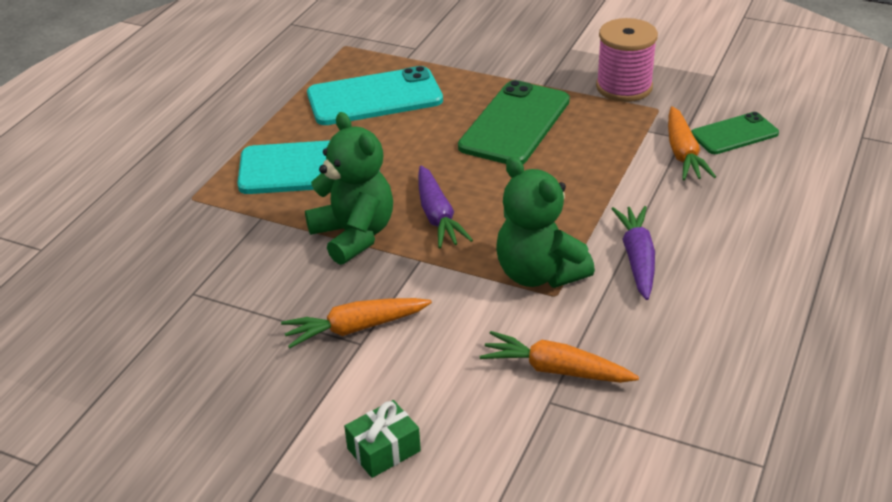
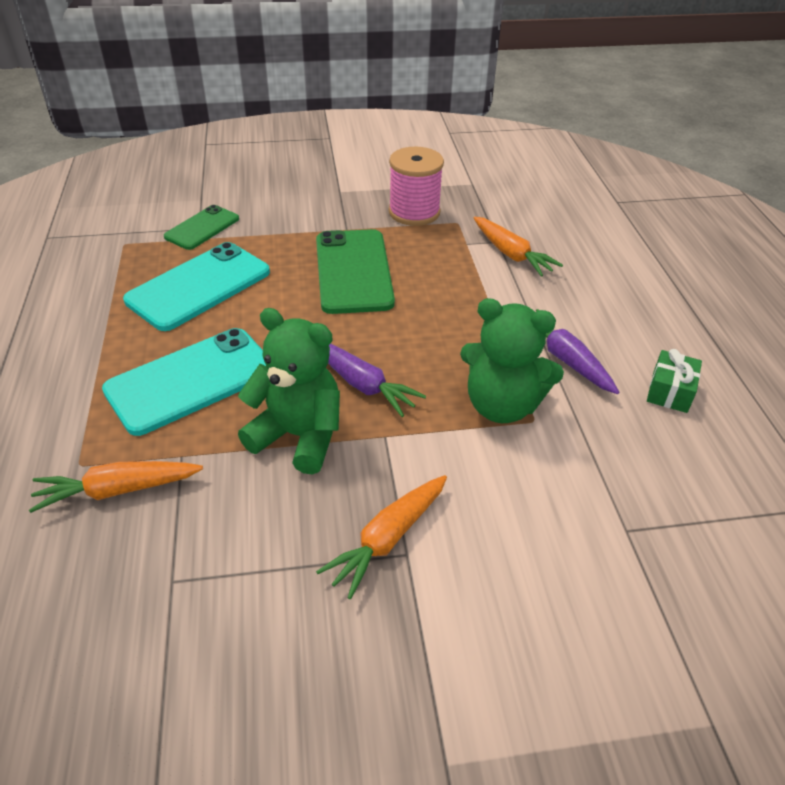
camera: 35 degrees left, 5 degrees up
(384, 450) = (536, 667): green gift -> green gift (670, 391)
(556, 370) = (603, 495): orange carrot -> orange carrot (118, 490)
(734, 134) = (532, 226): green phone -> green phone (202, 228)

